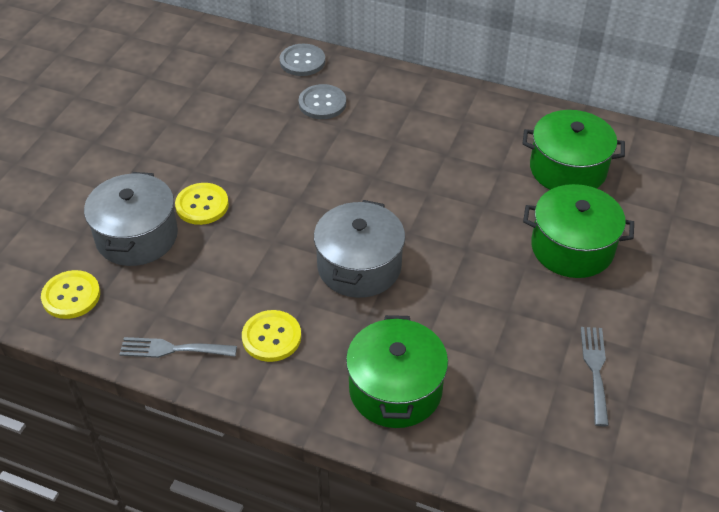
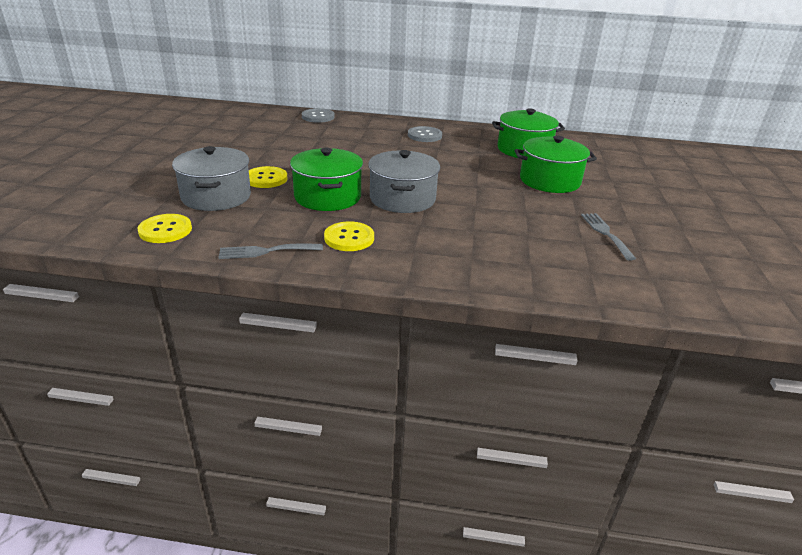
camera: 15 degrees left, 15 degrees down
(322, 103) = (340, 132): grey button -> grey button (424, 135)
(395, 389) = (463, 256): green pot -> green pot (327, 197)

